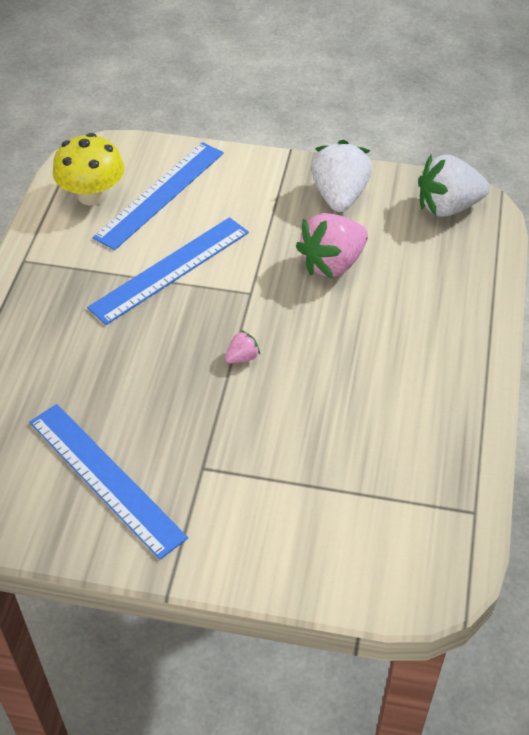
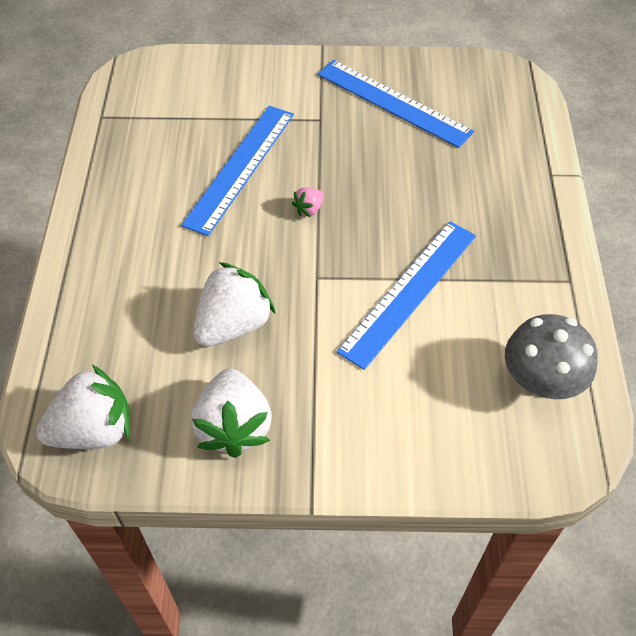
camera: 170 degrees right, 5 degrees up
(92, 195) = (541, 380): yellow mushroom -> grey mushroom
(160, 194) = (459, 394): blue ruler -> blue ruler (240, 167)
(332, 264) = (233, 324): pink strawberry -> white strawberry

